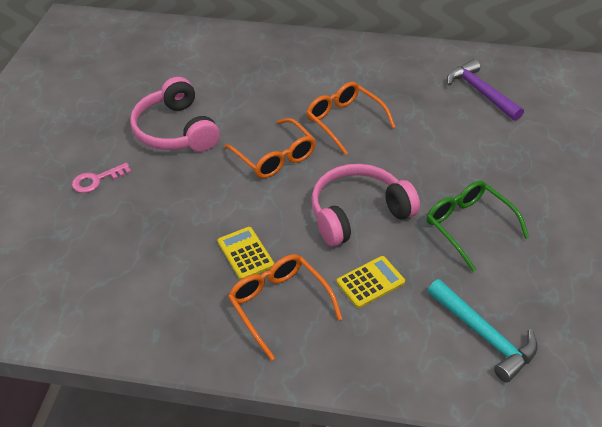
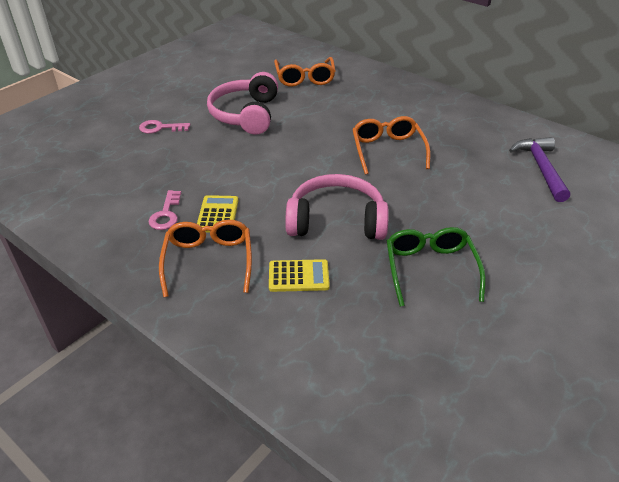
camera: 30 degrees right, 5 degrees down
(194, 275) = (166, 214): none -> pink key
(274, 157) = (304, 157): orange glasses -> orange glasses (305, 78)
(483, 335) = (363, 363): turquoise hammer -> none

